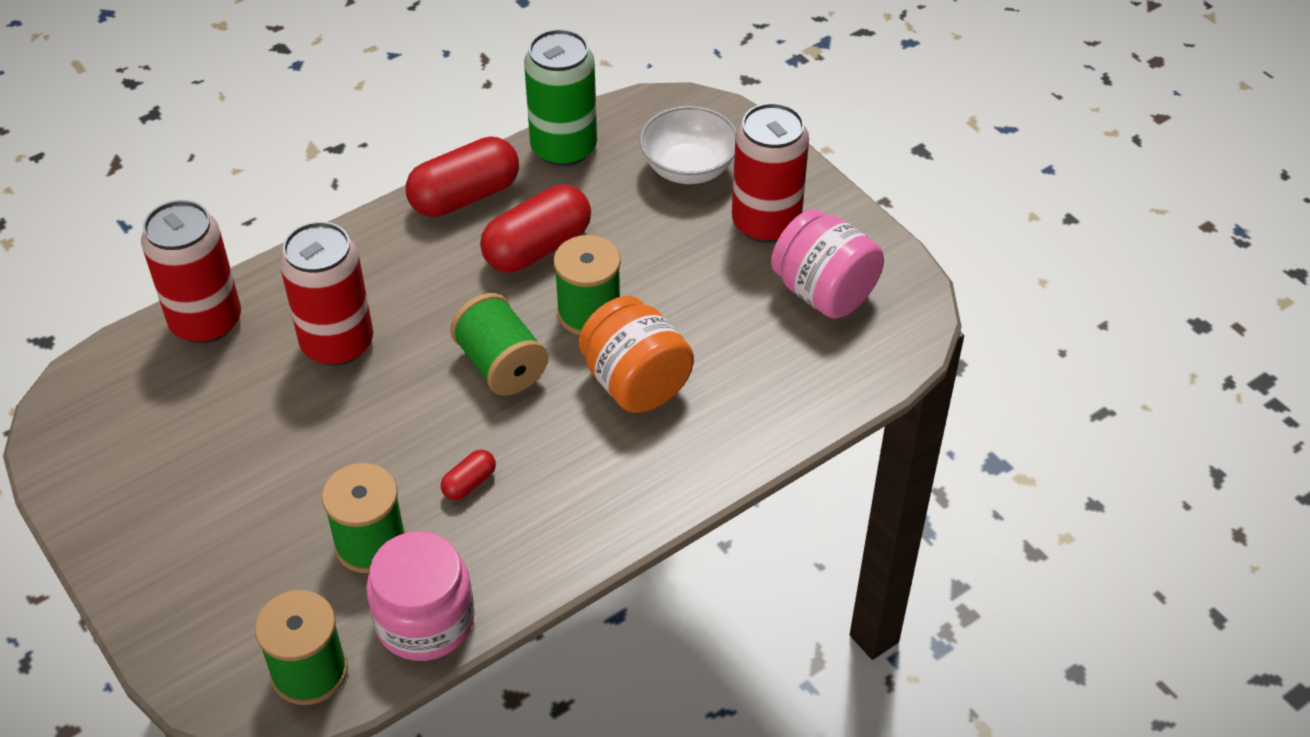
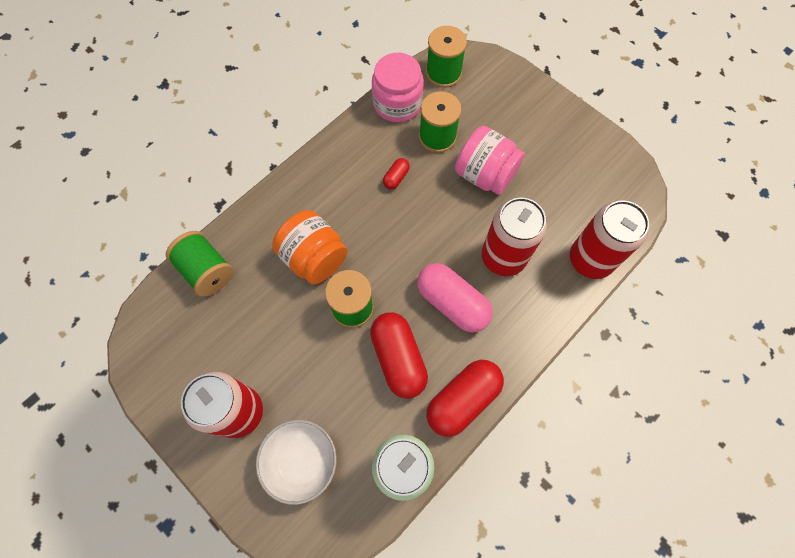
camera: 170 degrees right, 20 degrees up
(439, 298) = (452, 303): none -> pink capsule
(501, 365) = (398, 257): green spool -> green spool (206, 271)
(537, 248) = (398, 358): red capsule -> red capsule turned 60 degrees counterclockwise
(823, 292) = (197, 352): pink jar -> pink jar (485, 175)

